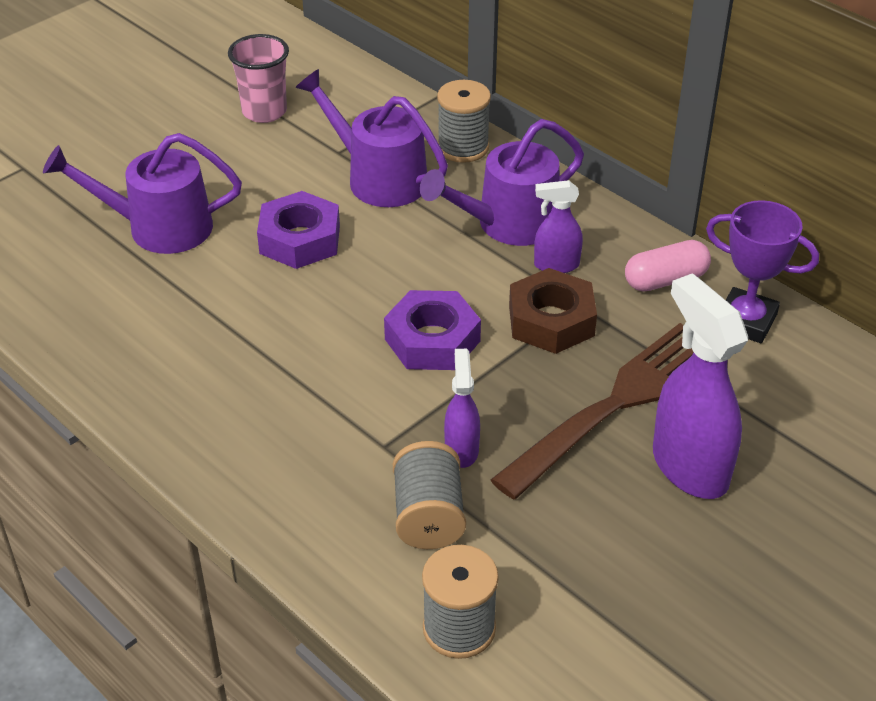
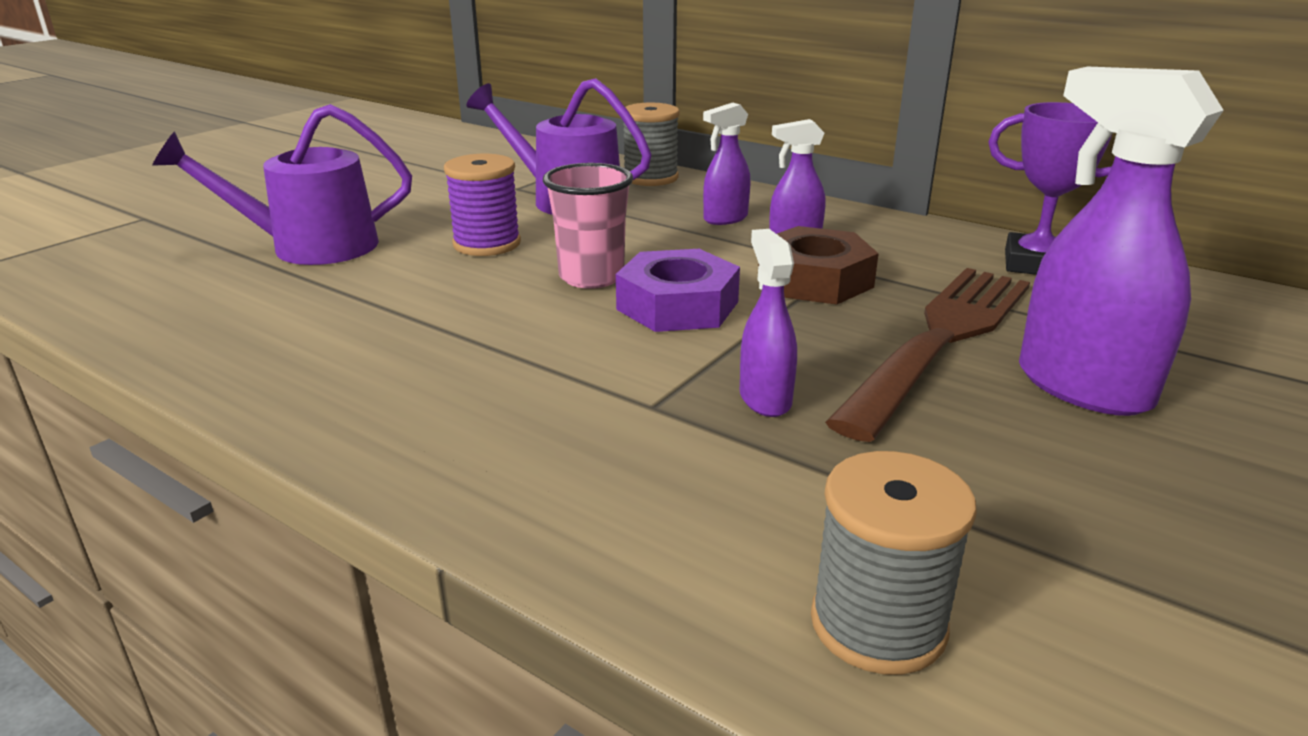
camera: 10 degrees left, 15 degrees down
(264, 112) = (430, 170): pink cup -> pink cup (591, 277)
(300, 239) = (487, 244): purple nut -> purple spool
(428, 516) = (752, 476): grey spool -> none
(509, 224) = (725, 219): purple watering can -> purple spray bottle
(665, 280) = (923, 243): pink capsule -> none

